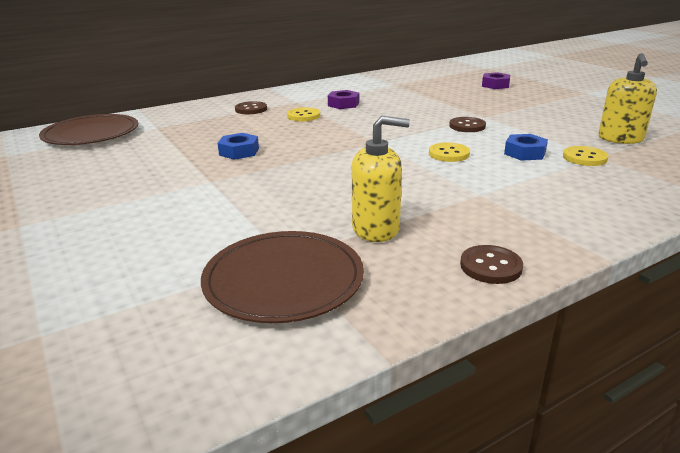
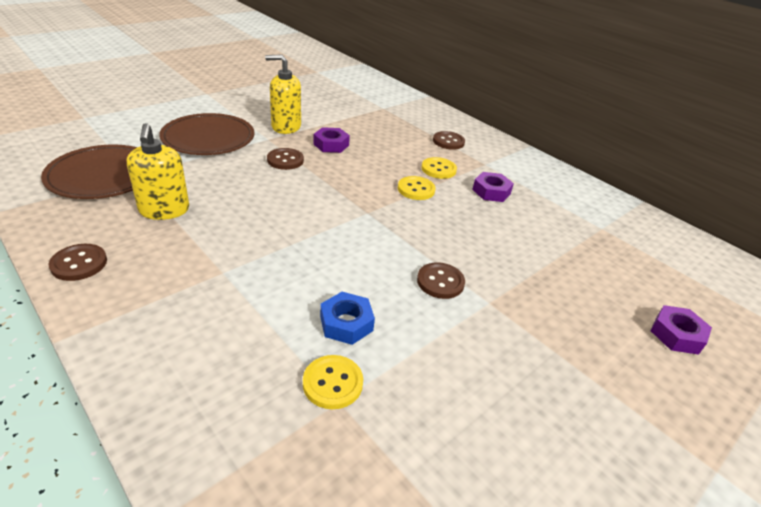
camera: 75 degrees right, 10 degrees up
(91, 134) = (362, 88): brown plate -> brown plate (208, 138)
(239, 152) = (331, 145): blue nut -> purple nut
(269, 172) = (285, 160): none -> brown button
(449, 154) = (336, 259): yellow button -> yellow button (416, 189)
(620, 139) = (426, 453): yellow soap dispenser -> yellow soap dispenser (286, 127)

